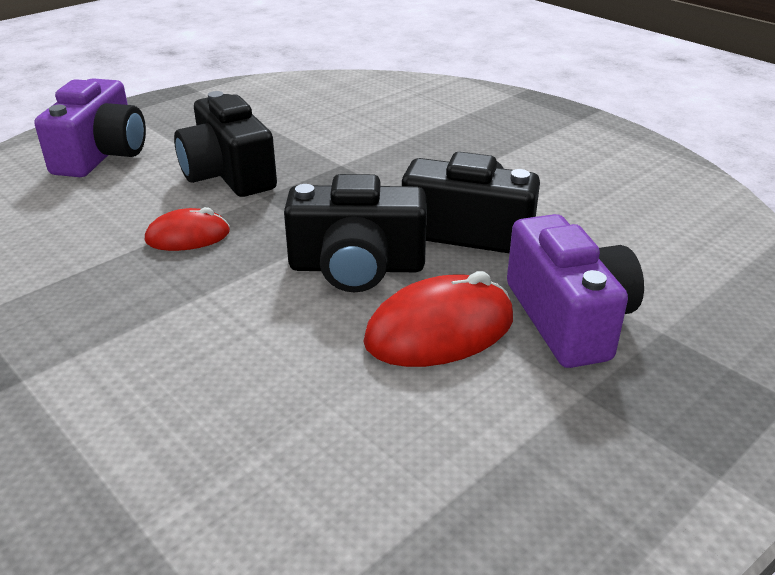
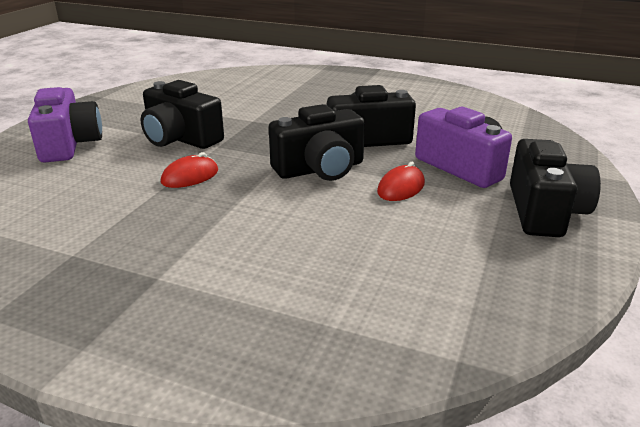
camera: 25 degrees left, 5 degrees down
(439, 330) = (401, 188): red mouse -> red mouse, size x0.61
(627, 442) = (544, 211): none -> black camera

